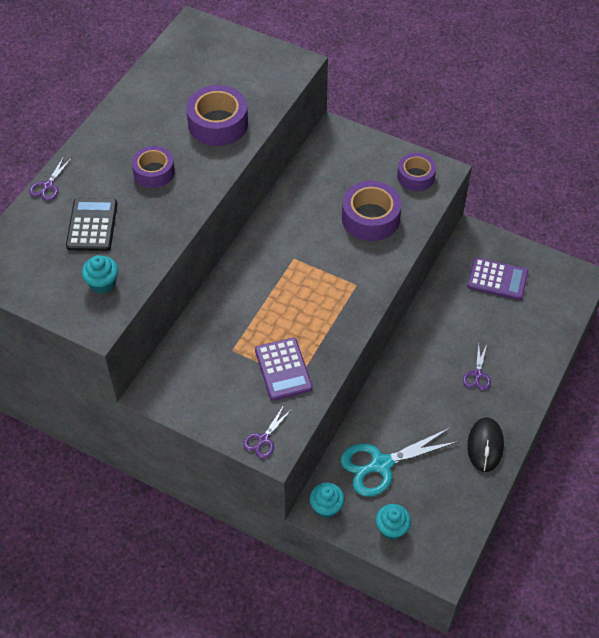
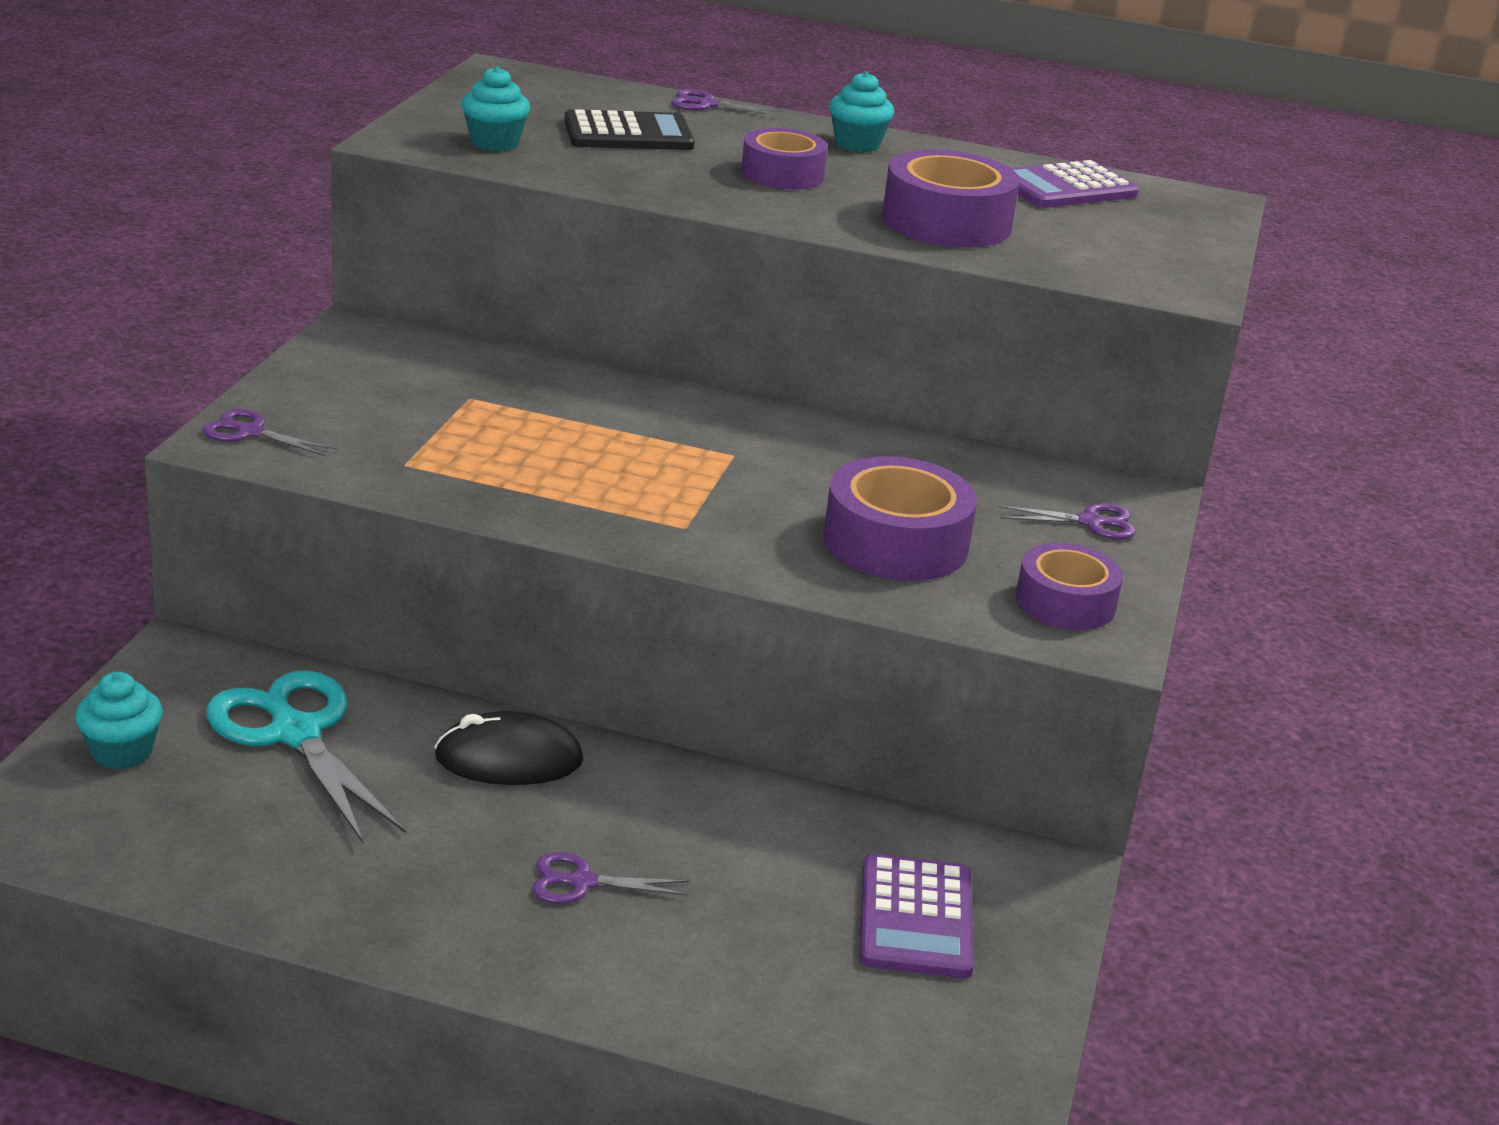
camera: 75 degrees right, 25 degrees down
(283, 369) = (429, 448): purple calculator -> purple calculator (1065, 187)
(326, 507) = (183, 664): turquoise cupcake -> turquoise cupcake (857, 144)
(356, 153) = (1090, 522): none -> purple scissors
(485, 446) = (359, 896): black mouse -> black mouse (509, 759)

